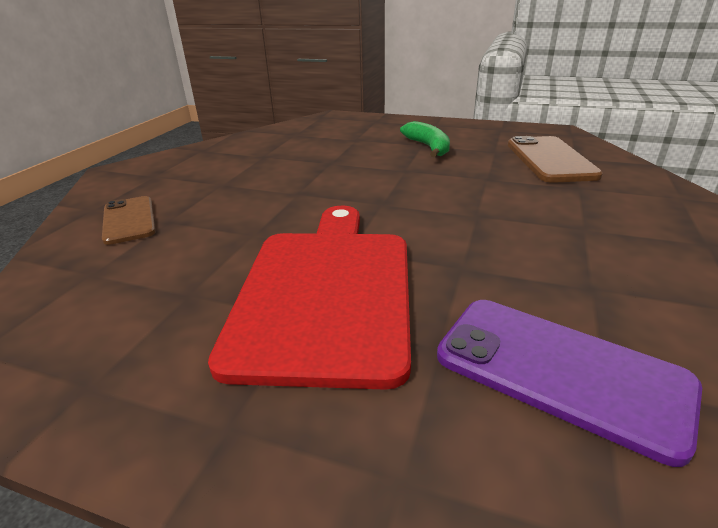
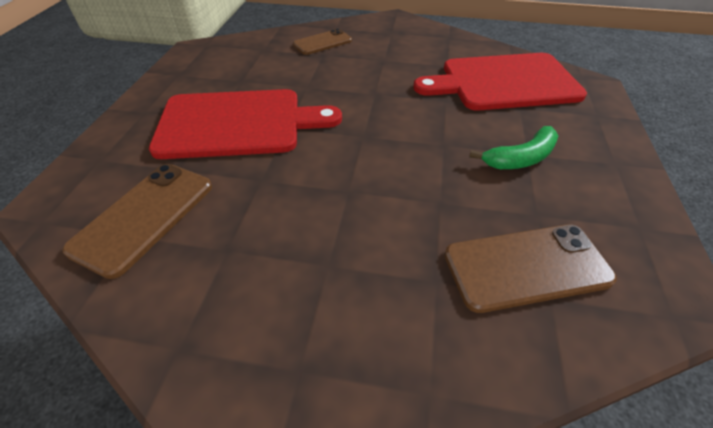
camera: 80 degrees right, 15 degrees up
(312, 139) = (504, 82): none -> red cutting board
(559, 371) = (144, 217): purple phone -> brown phone

